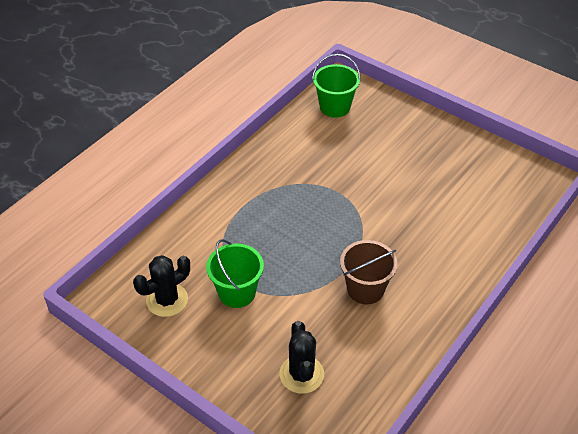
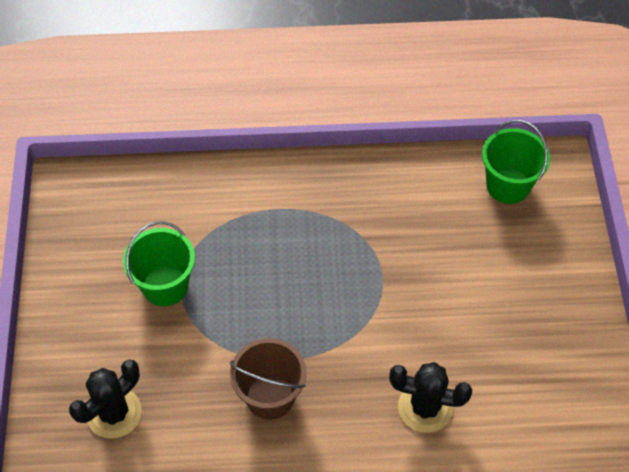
camera: 50 degrees right, 10 degrees up
(167, 300) = (107, 236): black cactus -> black cactus (425, 407)

